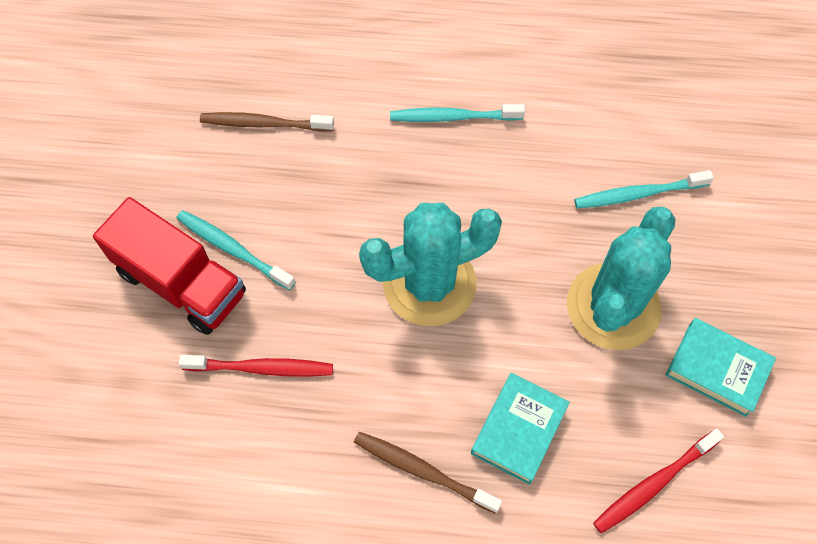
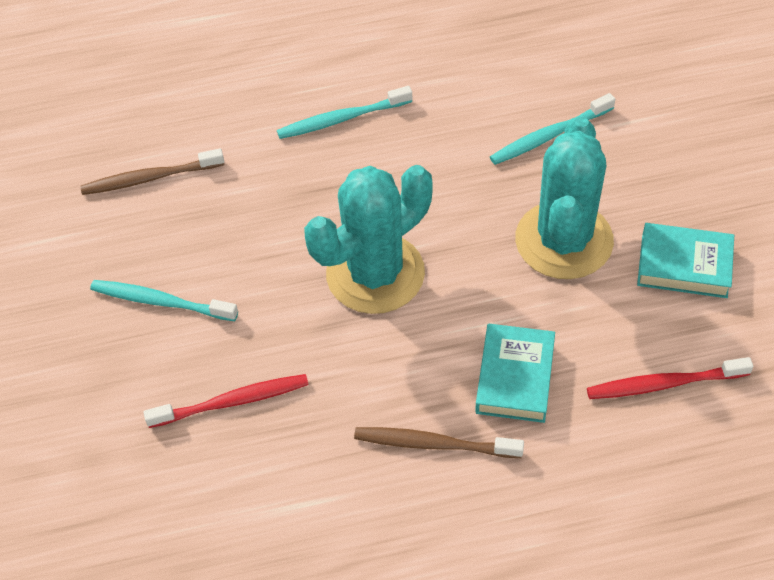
camera: 15 degrees left, 10 degrees down
(181, 282) = (117, 348): red truck -> none
(653, 484) = (663, 384): red toothbrush -> red toothbrush turned 45 degrees clockwise

